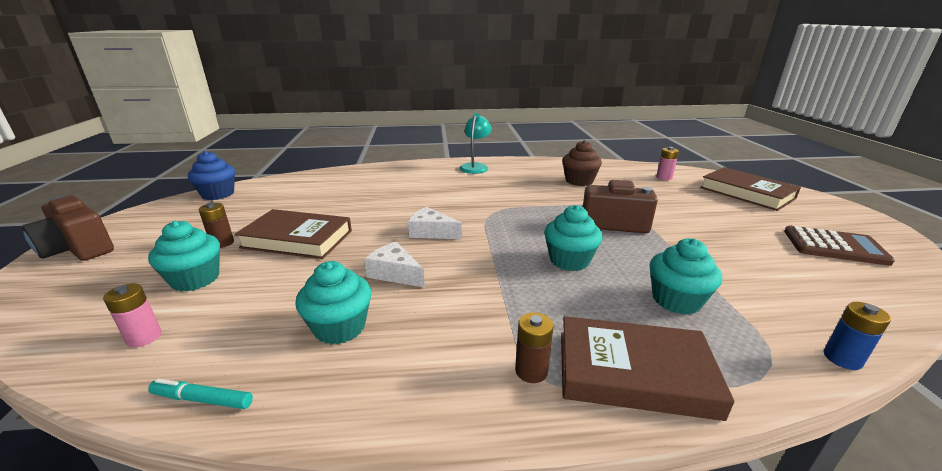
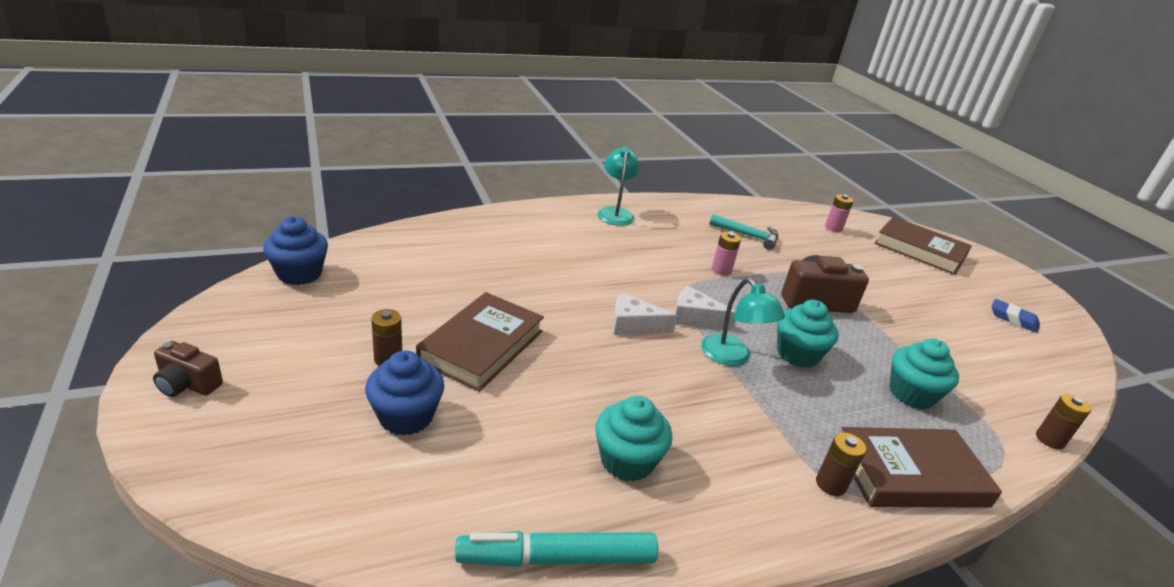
camera: 20 degrees left, 5 degrees up
(79, 249) = (187, 384): brown camera -> brown camera, size x0.59
(144, 337) = (422, 500): pink battery -> pink battery (721, 270)
(195, 279) = (406, 416): turquoise cupcake -> blue cupcake
(203, 399) = (557, 558): turquoise marker -> turquoise marker, size x1.81
(297, 239) = (481, 346): brown book -> brown book turned 60 degrees counterclockwise
(395, 273) = (634, 387): white cheese -> white cheese (695, 317)
(502, 258) = (732, 357): none -> turquoise lamp
(579, 181) = (748, 236): brown cupcake -> turquoise hammer
(834, 246) = (1013, 319): brown calculator -> blue eraser
(842, 358) = (1049, 440): blue battery -> brown battery

